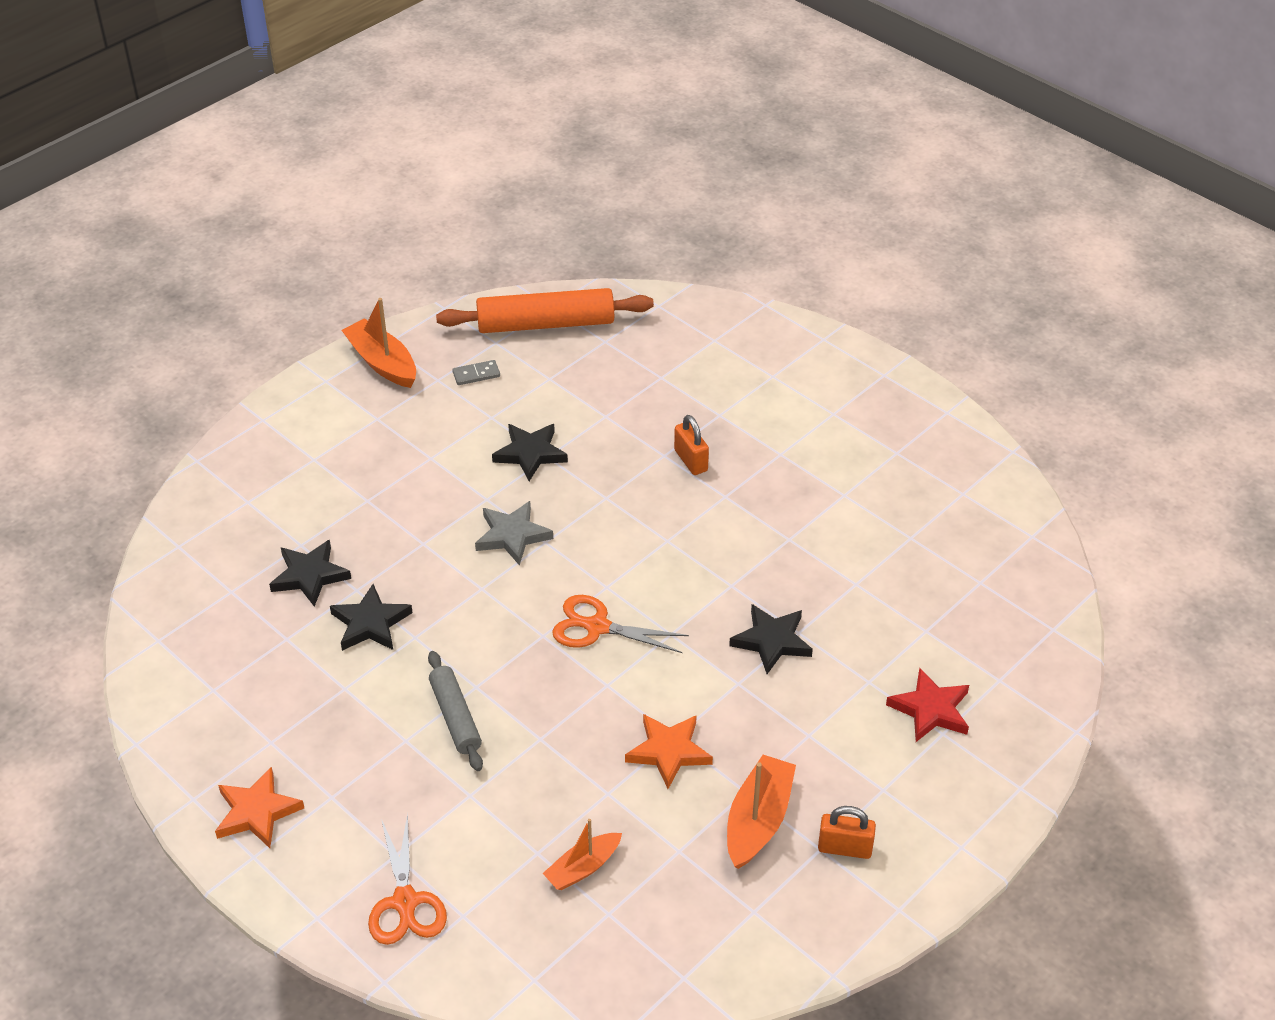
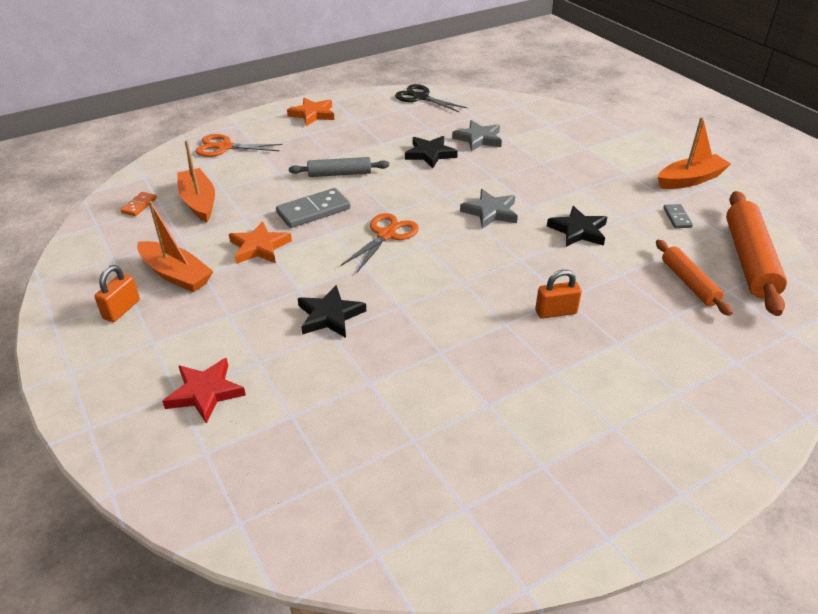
camera: 105 degrees right, 5 degrees down
(166, 673) = (420, 97): none -> black scissors
(310, 575) = (478, 139): black star -> grey star
(564, 719) = (313, 211): none -> grey domino
(583, 868) = (199, 202): orange boat -> orange boat, size x1.53
(603, 367) = (689, 283): none -> orange rolling pin
(616, 944) = (139, 205): none -> orange domino

